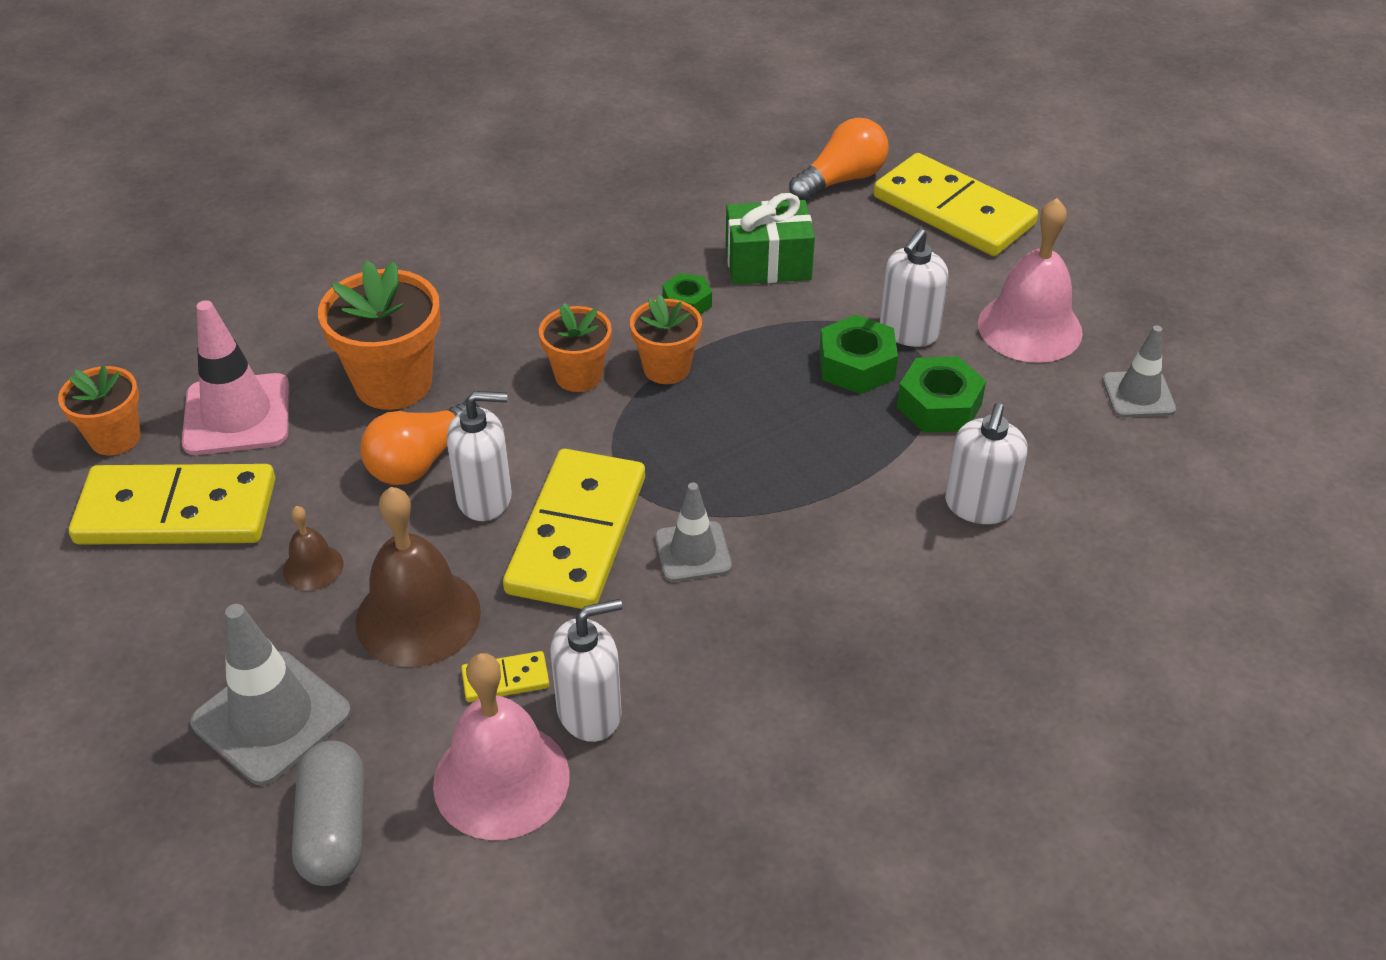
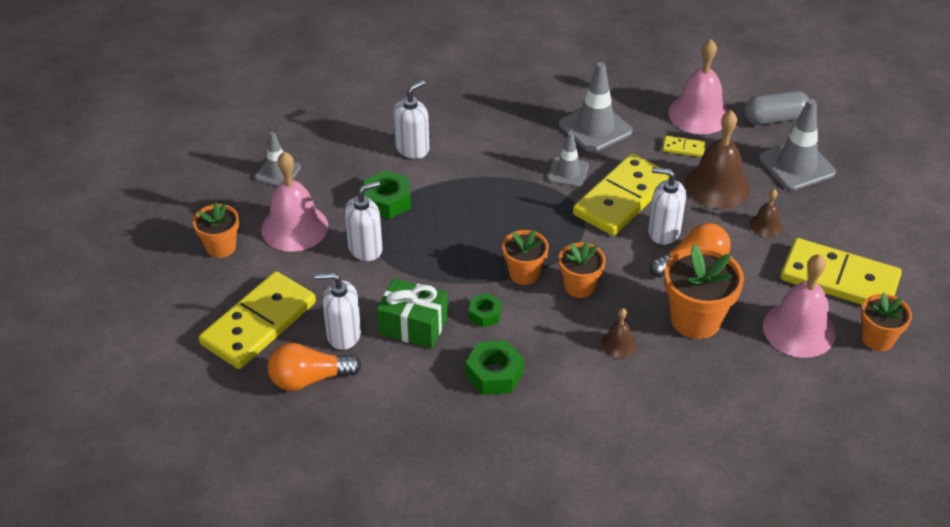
camera: 155 degrees left, 0 degrees up
(237, 415) = (799, 330): pink traffic cone -> pink bell
(334, 829) = (774, 119): grey capsule -> grey capsule turned 60 degrees clockwise
(490, 321) = (618, 344): none -> brown bell
(590, 712) = (650, 125): white soap dispenser -> white soap dispenser (343, 334)
(692, 665) = (595, 128): none -> grey traffic cone
(856, 365) = (413, 238): green nut -> green nut (494, 374)
(953, 211) = (259, 323): yellow domino -> yellow domino turned 60 degrees clockwise
(1095, 274) = (221, 247): none -> orange flower pot

